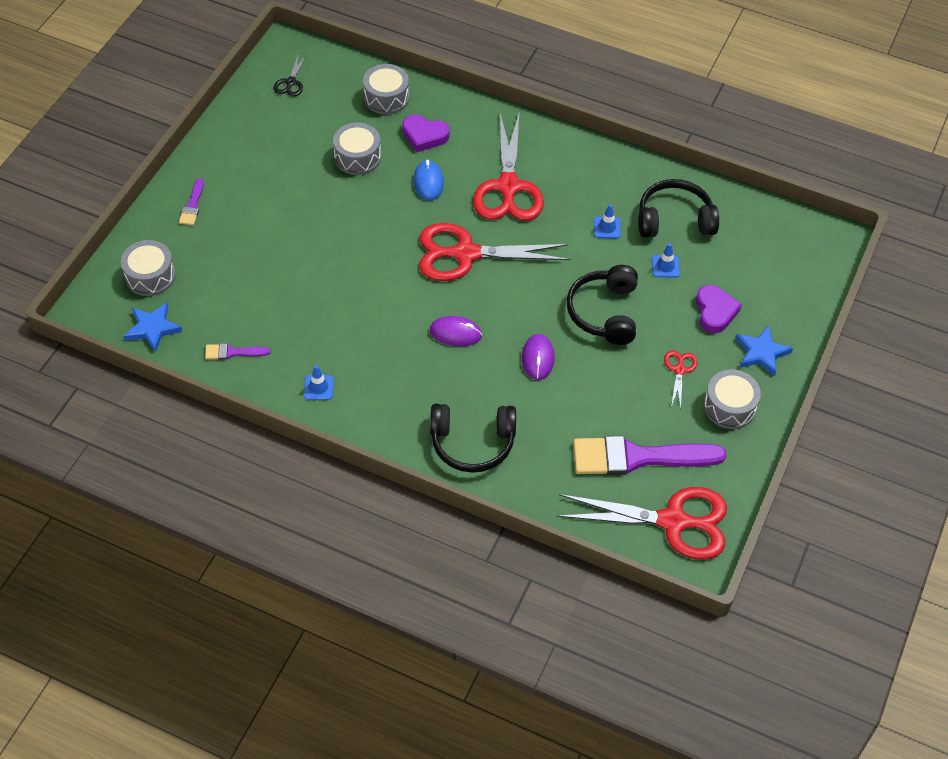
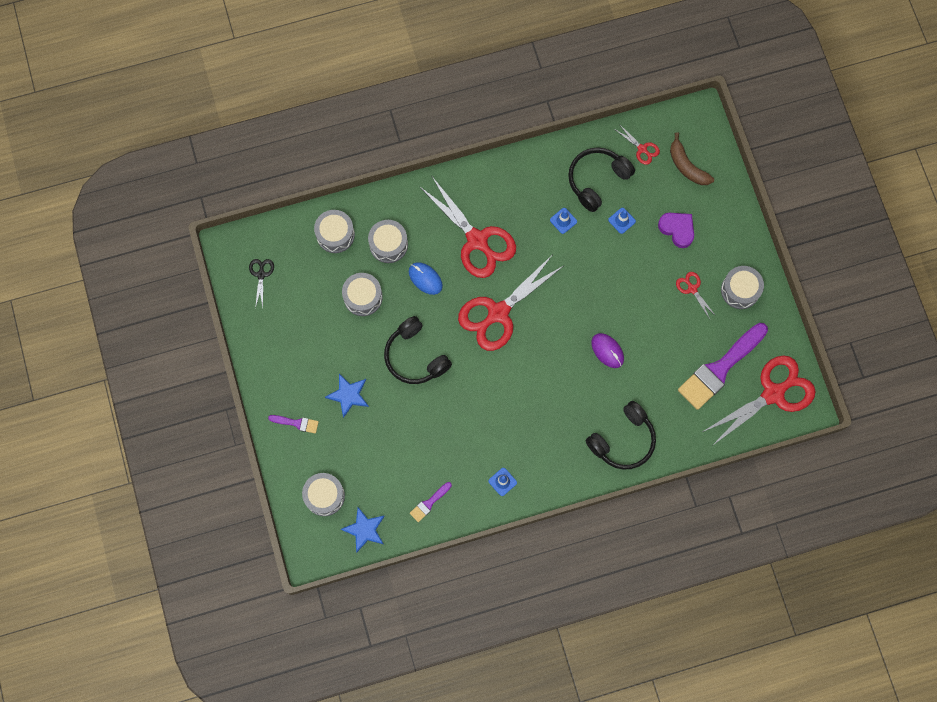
camera: 40 degrees left, 20 degrees up
(192, 205) = (297, 423): purple brush -> purple brush turned 45 degrees counterclockwise
(291, 82) = (261, 275): black scissors -> black scissors turned 150 degrees counterclockwise
(424, 136) = (388, 244): purple heart -> grey drum
(455, 333) = (545, 375): purple mouse -> none
(604, 312) = (616, 285): black headphones -> black headphones (415, 356)
(746, 225) = (642, 149): none -> red scissors
(761, 353) = (726, 236): blue star -> blue star (348, 395)
(778, 269) = (687, 166): none -> brown banana

